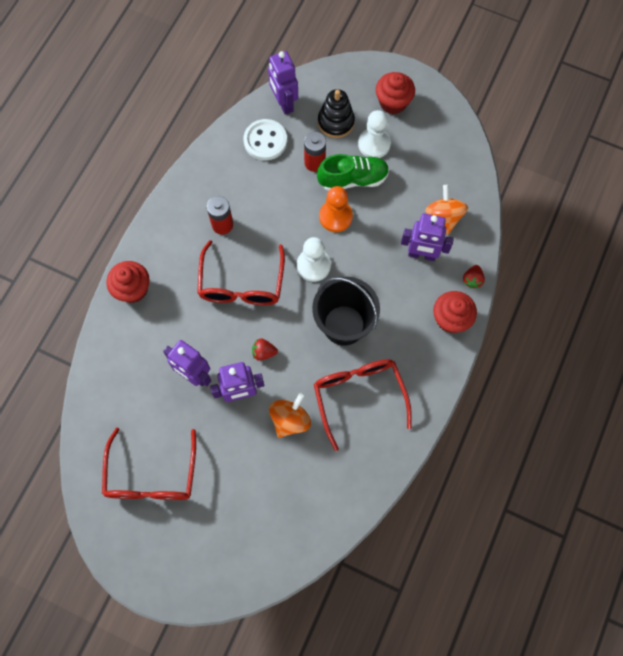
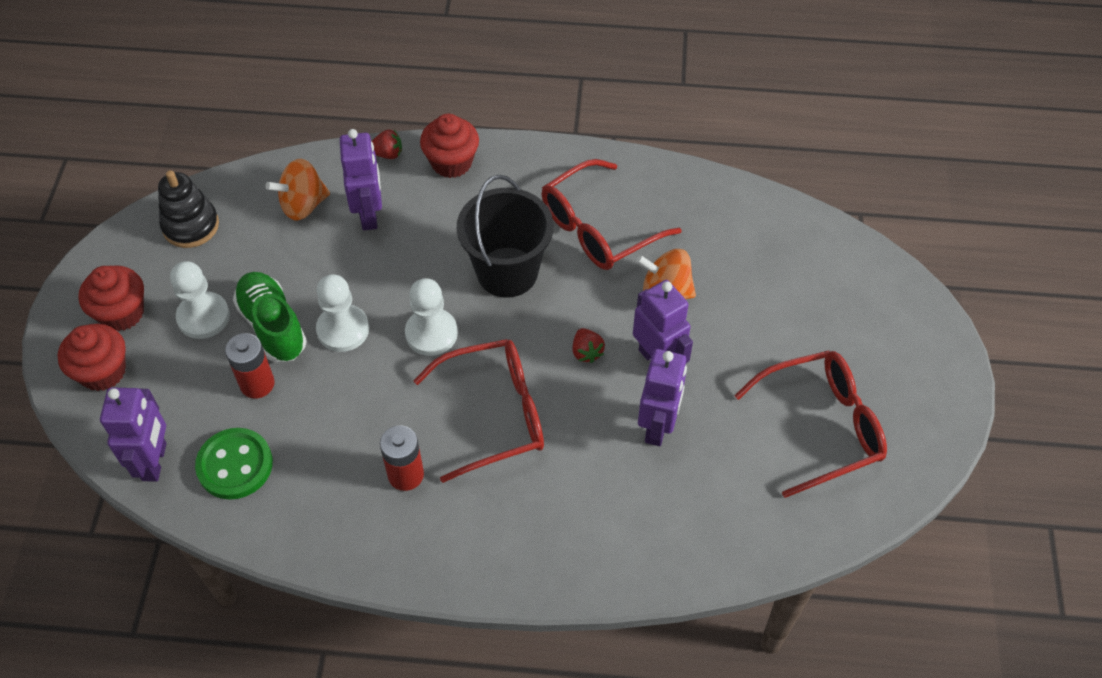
camera: 110 degrees left, 15 degrees down
(133, 289) = (563, 563): red cupcake -> red cupcake (103, 372)
(265, 141) = (235, 465): white button -> green button
(284, 103) = (155, 462): purple robot -> purple robot turned 45 degrees counterclockwise
(335, 216) = (343, 329): orange pawn -> white pawn
(336, 122) = (175, 377): black stacking toy -> black stacking toy (191, 226)

